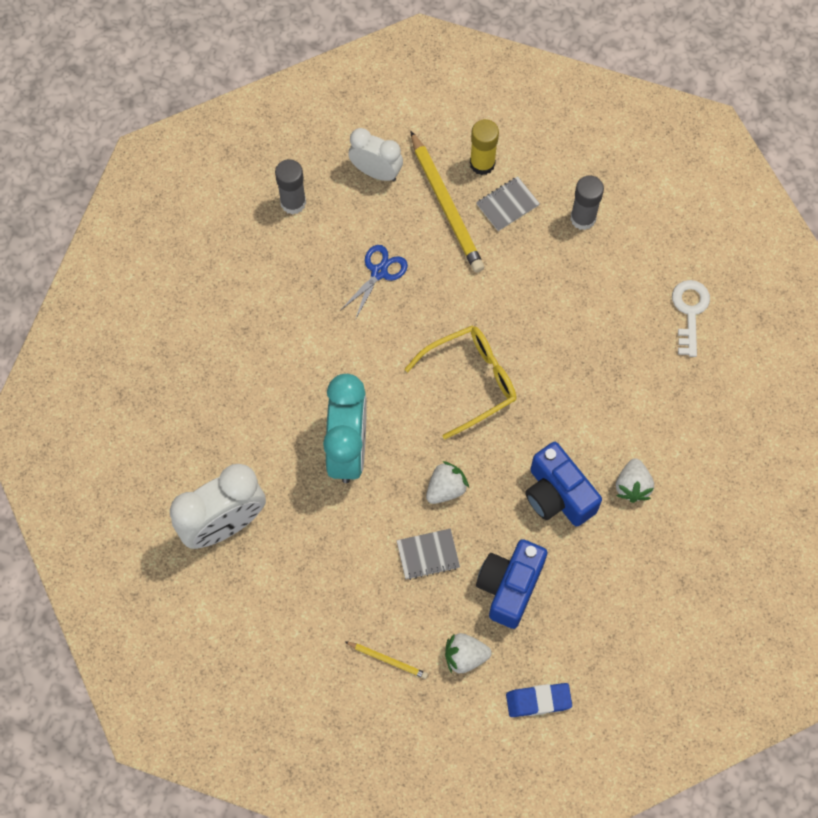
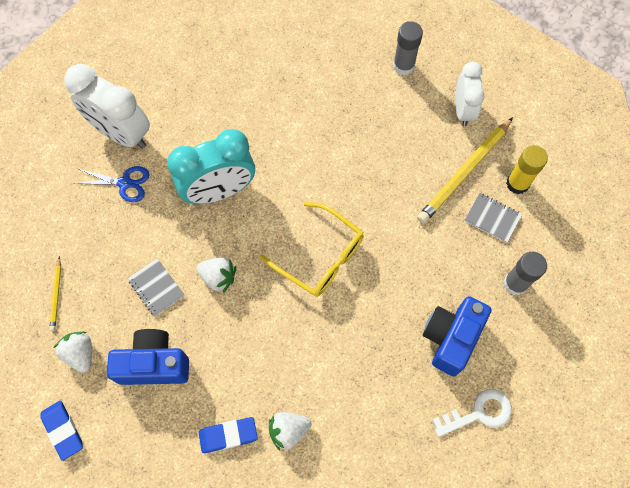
camera: 65 degrees right, 0 degrees up
(379, 272) = (379, 149): blue scissors -> blue scissors (125, 183)
(557, 495) = (252, 369): blue camera -> blue camera (451, 338)
(613, 543) = (228, 435): none -> blue eraser

